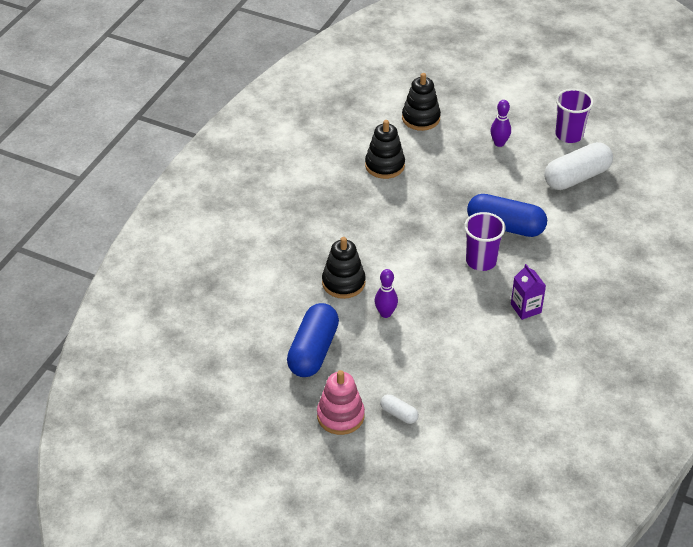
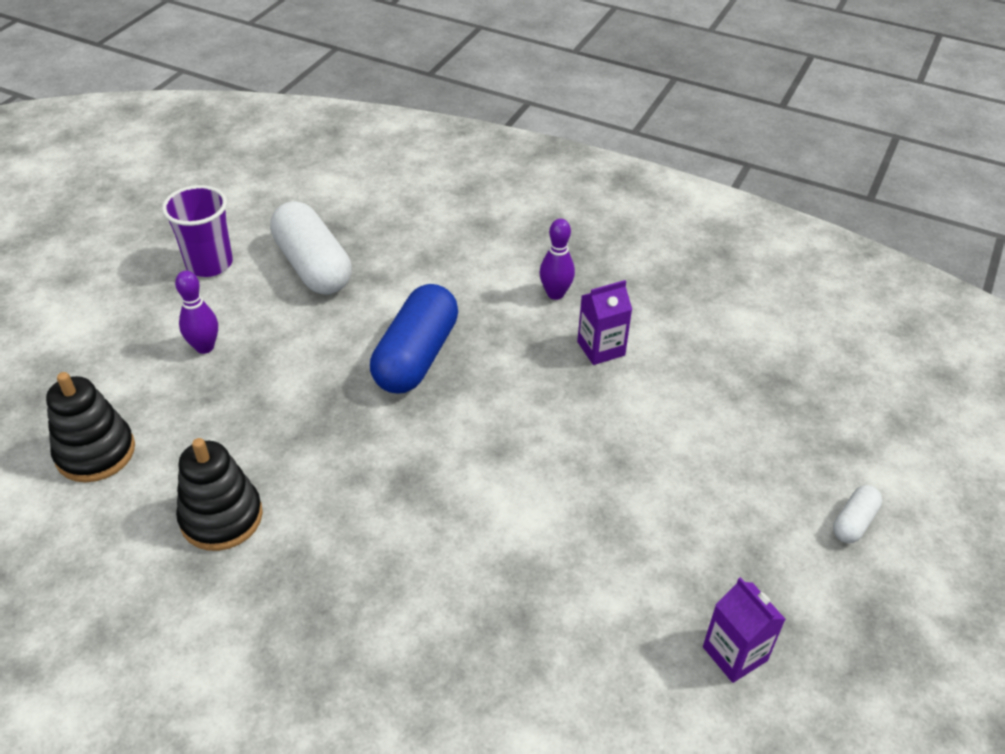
camera: 90 degrees left, 0 degrees up
(313, 351) = (734, 653): blue capsule -> purple carton
(340, 416) = (882, 609): pink stacking toy -> none
(343, 283) = (550, 598): black stacking toy -> none
(385, 313) = (626, 531): purple bowling pin -> purple bowling pin (555, 294)
(481, 261) = (496, 393): purple cup -> none

